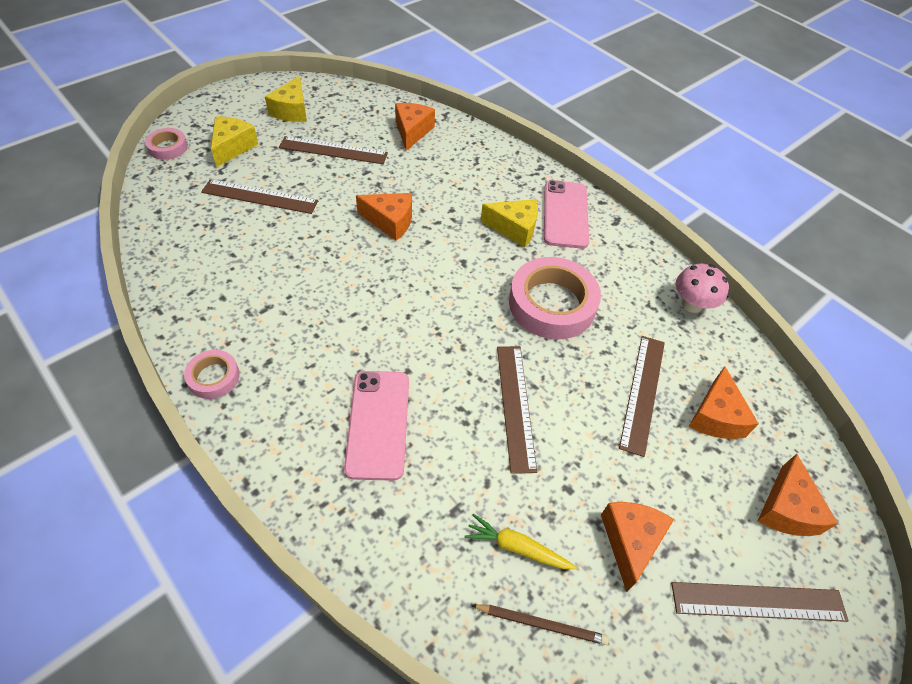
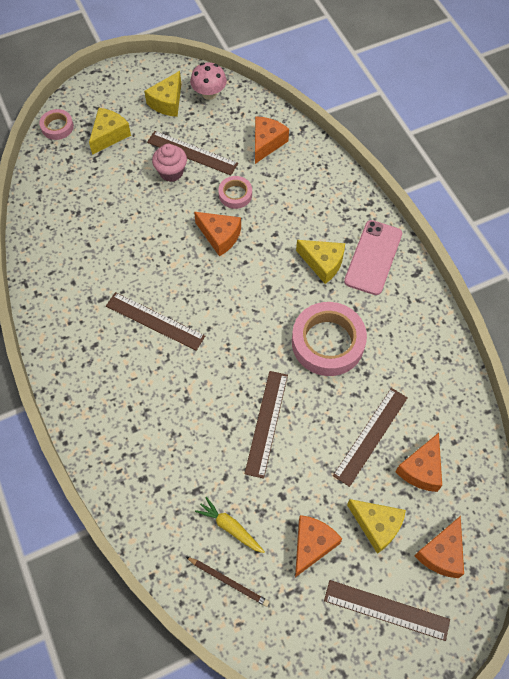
camera: 20 degrees right, 10 degrees up
(213, 377) = (54, 349): pink tape -> pink tape (235, 194)
(260, 196) = (120, 191): brown ruler -> brown ruler (155, 321)
(315, 170) = (171, 172): none -> pink cupcake
(378, 424) = (161, 413): pink phone -> none
(692, 304) = (448, 368): pink mushroom -> pink mushroom (209, 93)
(697, 495) = (377, 525): none -> yellow cheese

